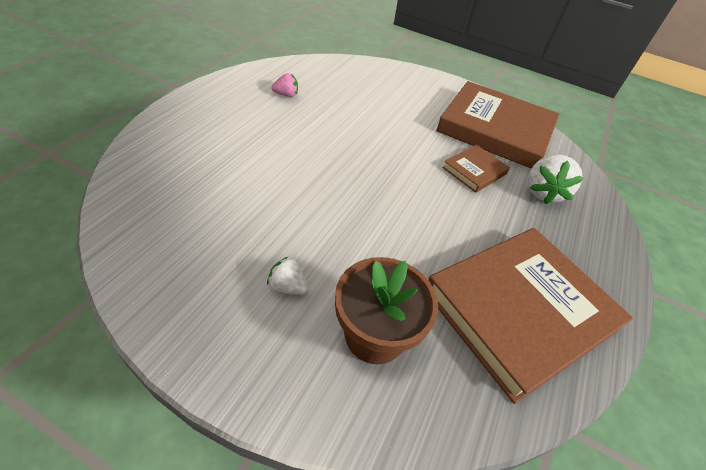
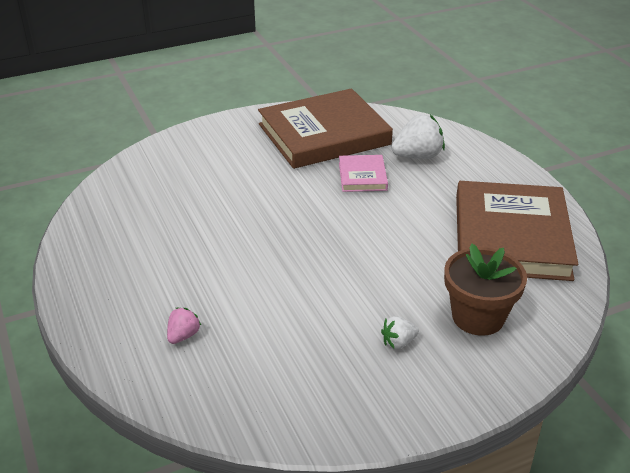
camera: 45 degrees left, 10 degrees down
(286, 95) = (140, 235): pink strawberry -> pink strawberry (183, 336)
(474, 171) = (362, 176): brown book -> pink book
(543, 192) = (417, 156): white strawberry -> white strawberry turned 75 degrees counterclockwise

